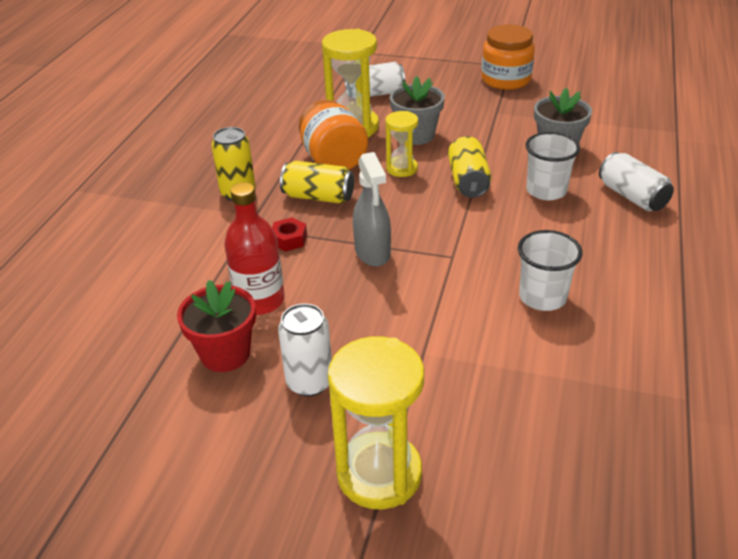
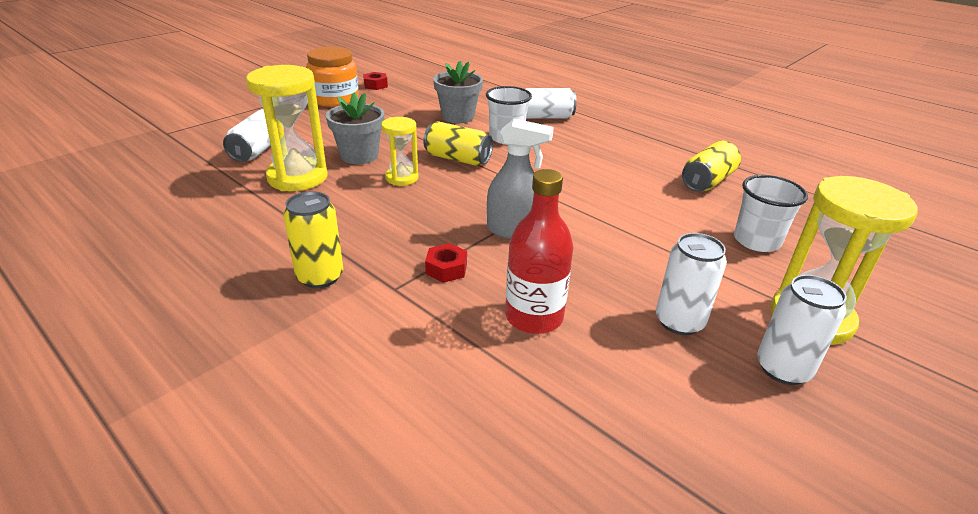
camera: 65 degrees left, 5 degrees down
(225, 354) = (607, 366): red flower pot -> none
(285, 460) = (783, 369): none -> white can
(318, 197) = (392, 231): yellow can -> yellow can (707, 181)
(333, 160) = (341, 204): orange jar -> none
(542, 297) = (633, 182): white cup -> white cup (756, 241)
(565, 83) = (375, 85): none -> red nut

